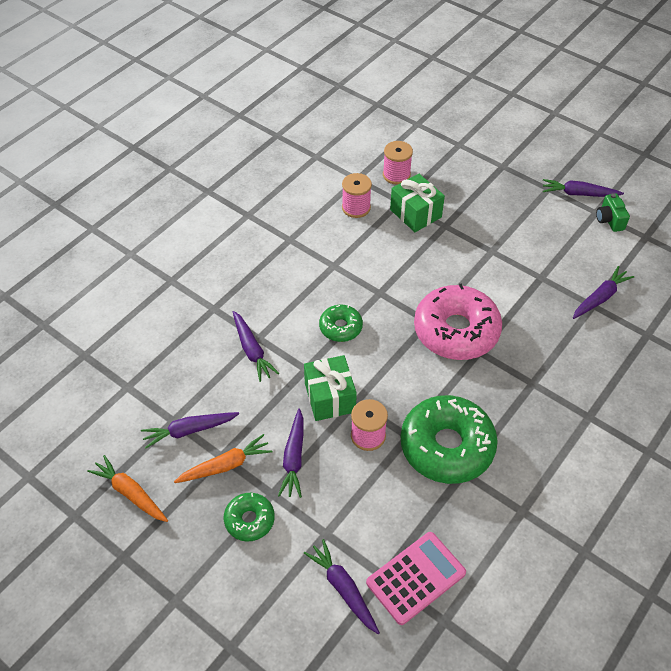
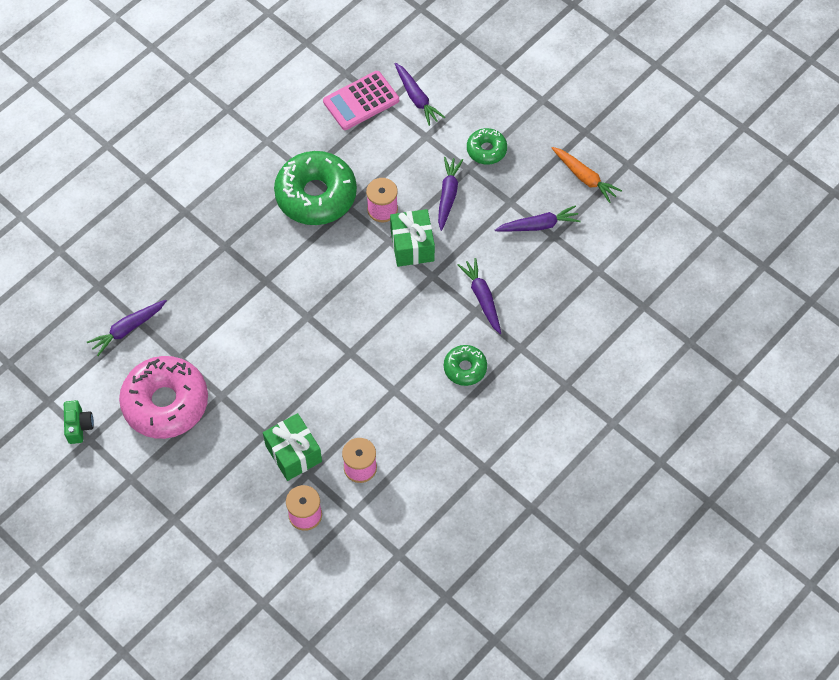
camera: 175 degrees left, 10 degrees up
(225, 465) = (506, 193): orange carrot -> none
(340, 327) = (394, 316): green donut -> green donut (465, 368)
(456, 331) = (282, 303): pink donut -> pink donut (165, 403)
(579, 194) = (98, 467): purple carrot -> none

